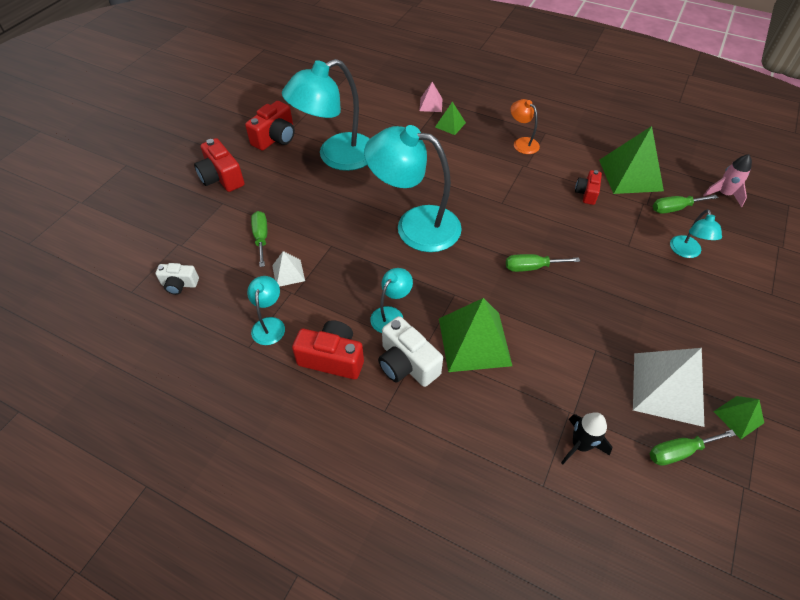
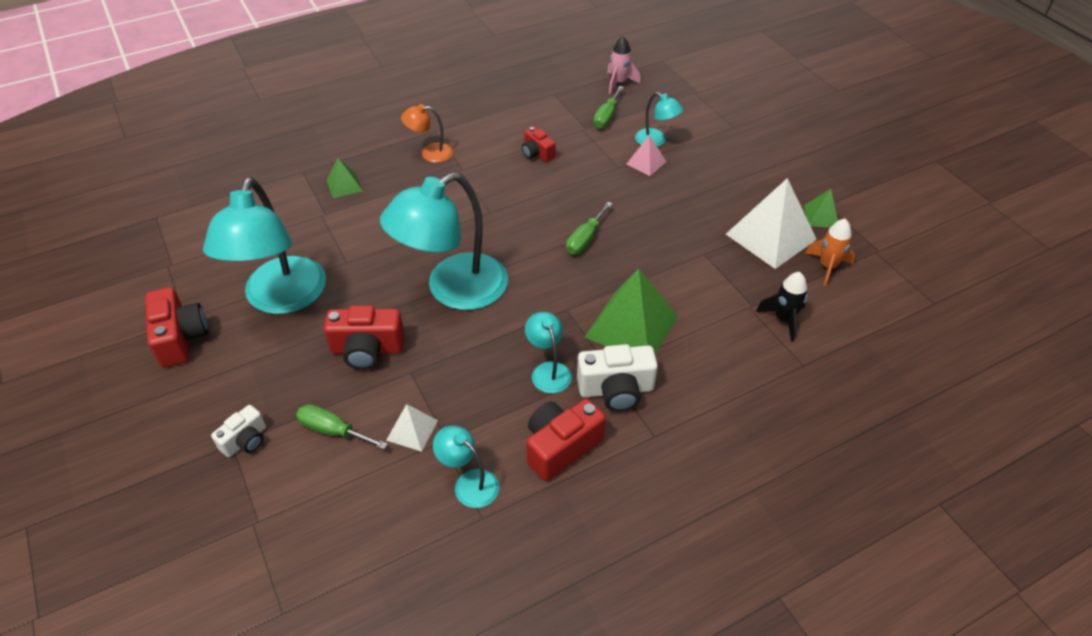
camera: 55 degrees left, 5 degrees down
(179, 284) = (324, 550): white camera -> white camera (245, 440)
(221, 178) = (186, 425): red camera -> red camera (367, 350)
(431, 104) = (296, 182): pink pyramid -> pink pyramid (646, 162)
(630, 175) = (544, 115): green pyramid -> none
(679, 452) = (827, 267): green screwdriver -> orange rocket

